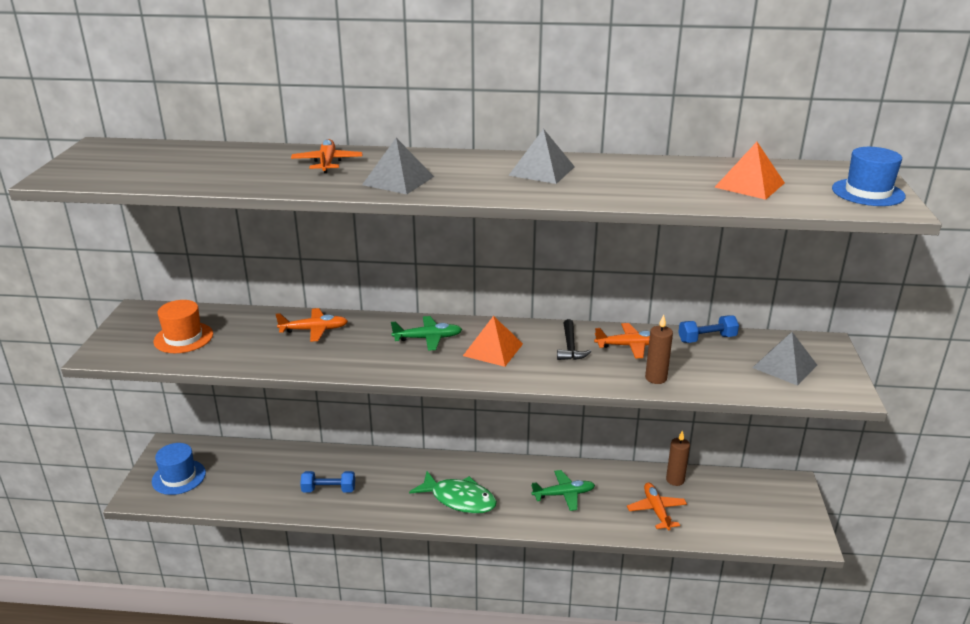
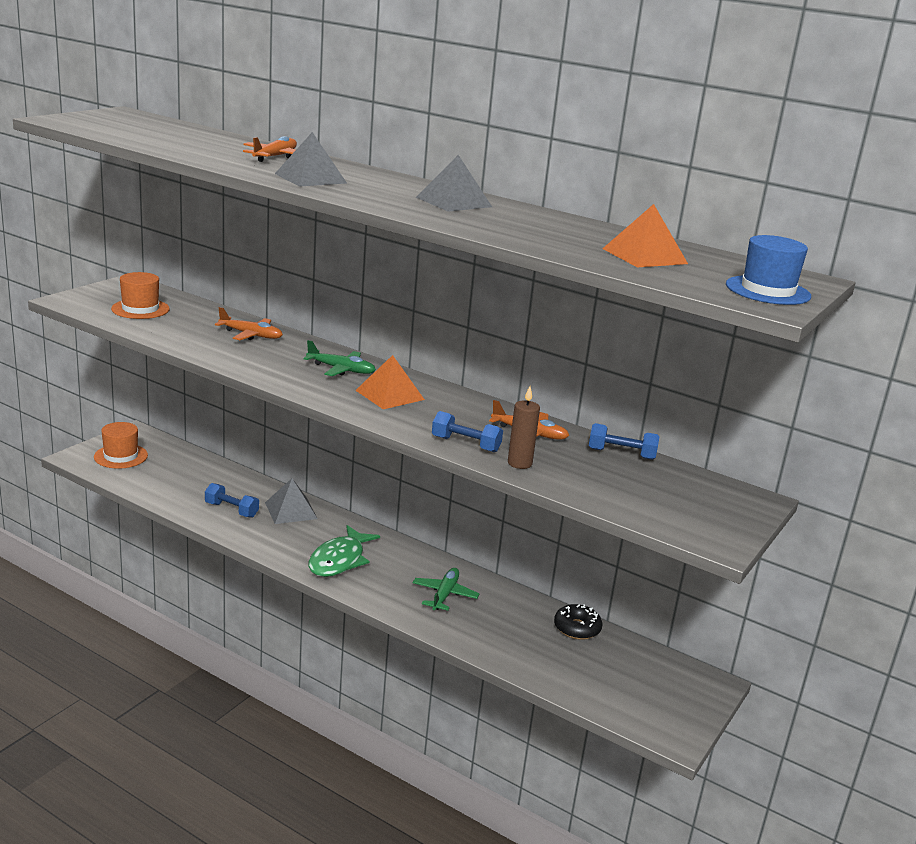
camera: 25 degrees right, 5 degrees down
(179, 477) = (121, 456): blue hat -> orange hat
(459, 499) = (339, 560): green fish -> green fish turned 60 degrees clockwise
(563, 494) = (444, 595): green plane -> green plane turned 90 degrees counterclockwise
(570, 347) = (467, 416): black hammer -> none
(600, 376) = (465, 444): none -> blue dumbbell
(656, 510) = (527, 644): orange plane -> none
(675, 480) = (577, 628): brown candle -> black donut
(784, 366) = (677, 500): grey pyramid -> grey pyramid (291, 510)

